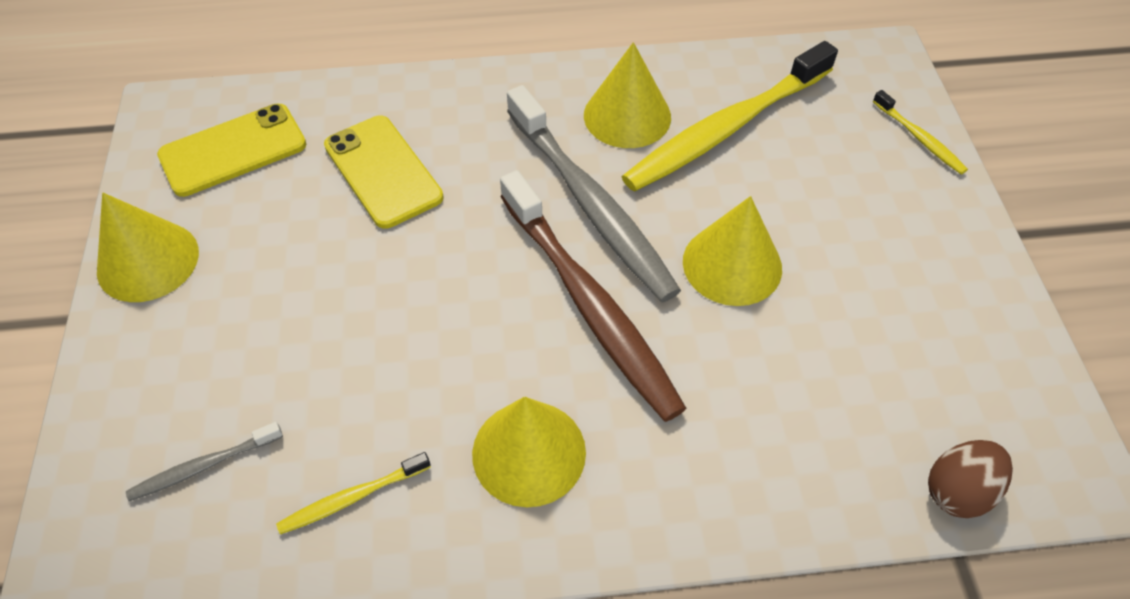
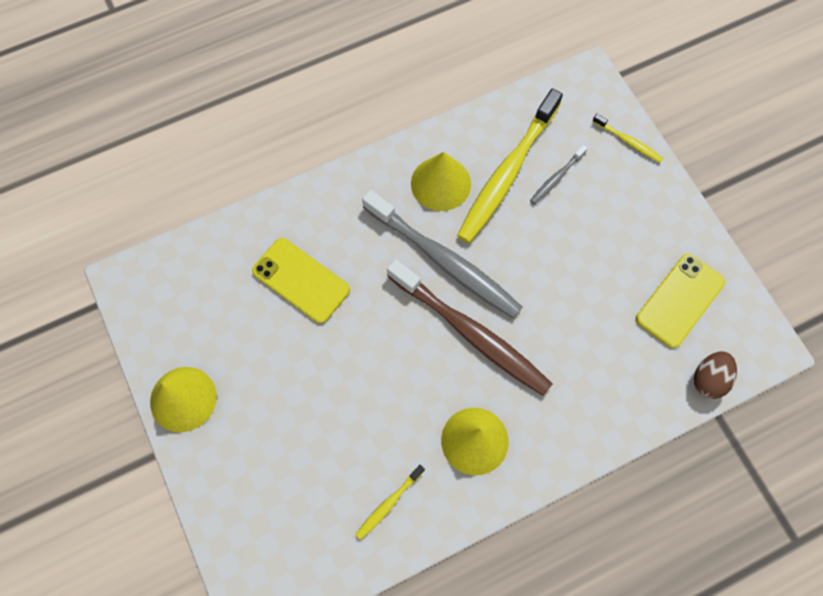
camera: 20 degrees left, 15 degrees up
(204, 466) = (295, 517): grey toothbrush -> grey toothbrush (556, 178)
(233, 150) = (192, 297): yellow phone -> yellow phone (680, 300)
(732, 264) = (544, 276): yellow cone -> none

